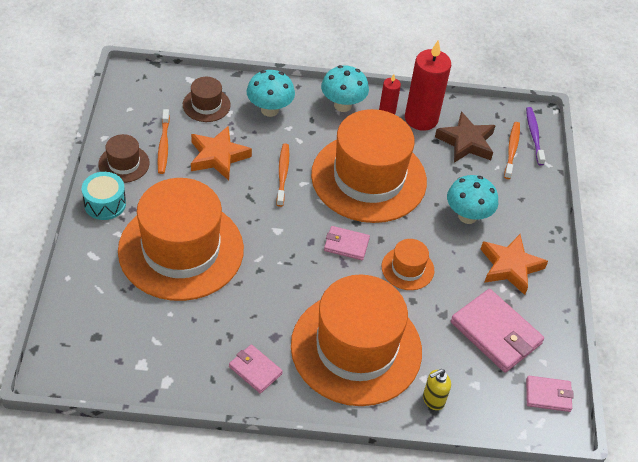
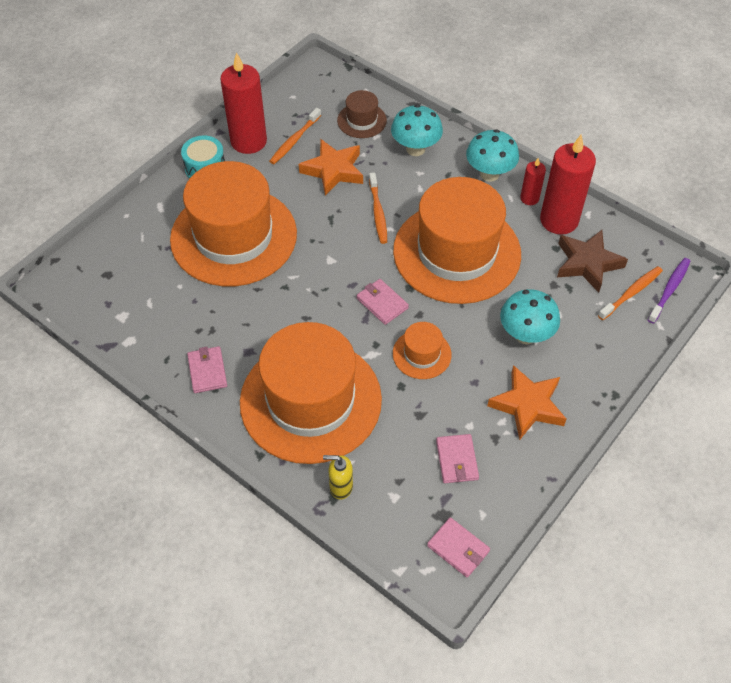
camera: 40 degrees right, 5 degrees up
(124, 164) = (248, 141): brown hat -> red candle
(282, 174) = (378, 212): orange toothbrush -> orange toothbrush turned 135 degrees clockwise
(496, 333) = (457, 460): pink wallet -> pink wallet, size x0.56

